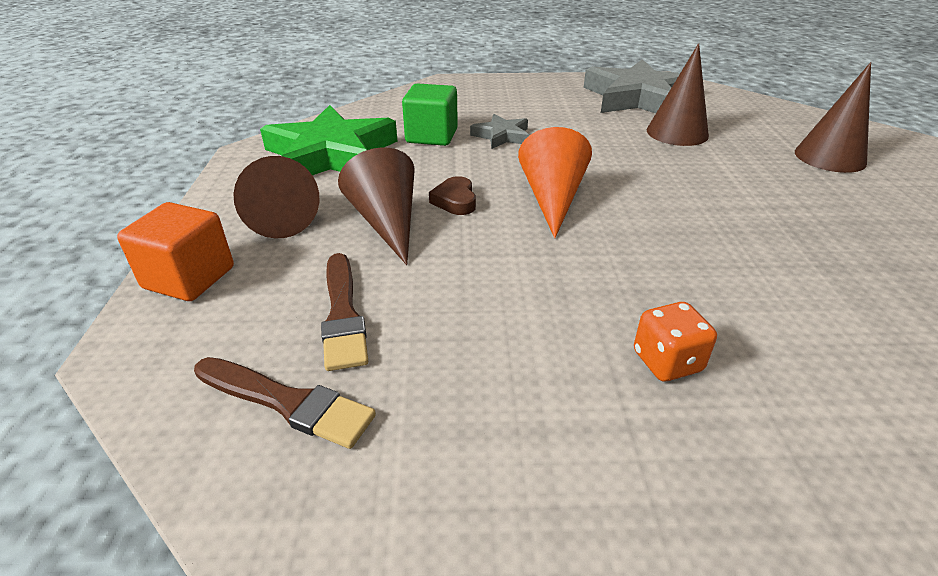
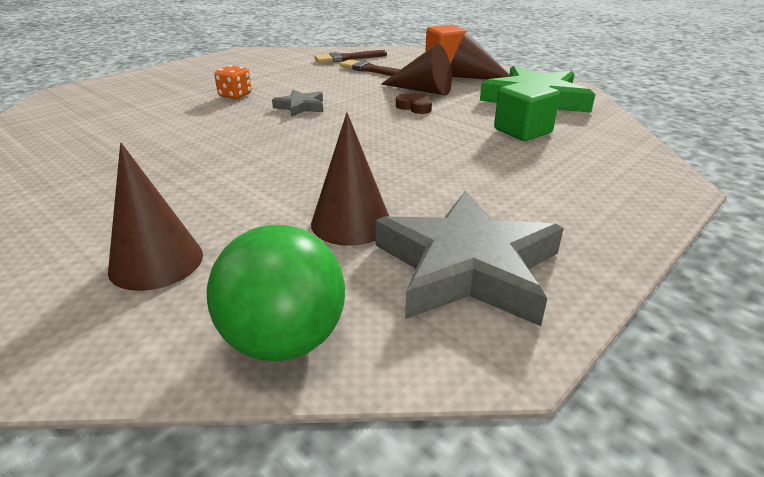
camera: 135 degrees right, 5 degrees down
(502, 136) = (482, 151): grey star -> grey star (300, 107)
(552, 198) = (366, 126): orange cone -> none
(759, 108) = (284, 340): none -> green ball

